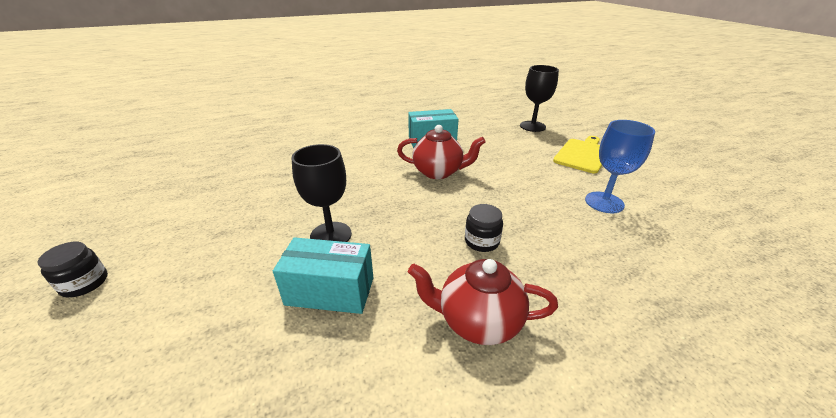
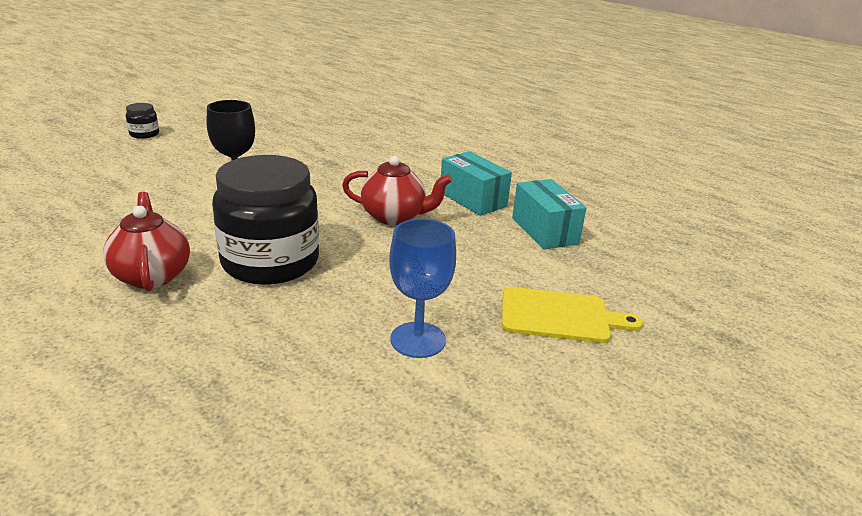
camera: 60 degrees right, 5 degrees down
(330, 291) = (166, 208): turquoise box -> turquoise box (544, 231)
(438, 172) = (394, 217): red teapot -> red teapot turned 60 degrees counterclockwise
(482, 241) = (270, 262): black jar -> black jar, size x2.41
(532, 126) = (615, 264): black goblet -> none

